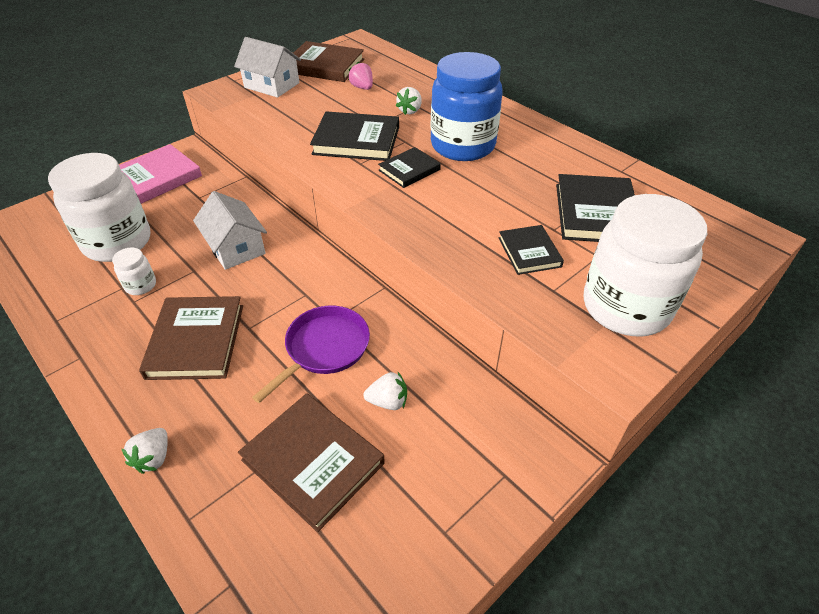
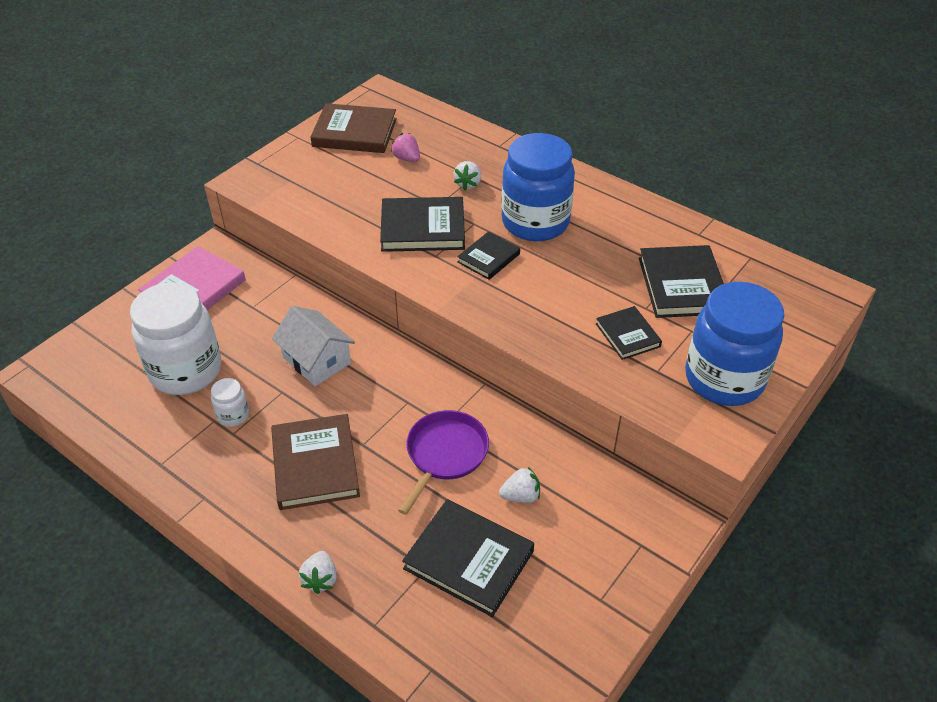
camera: 10 degrees left, 0 degrees up
(272, 85) = (304, 166): white house -> none
(313, 462) = (468, 560): brown book -> black book
(625, 307) = (724, 379): white jar -> blue jar

